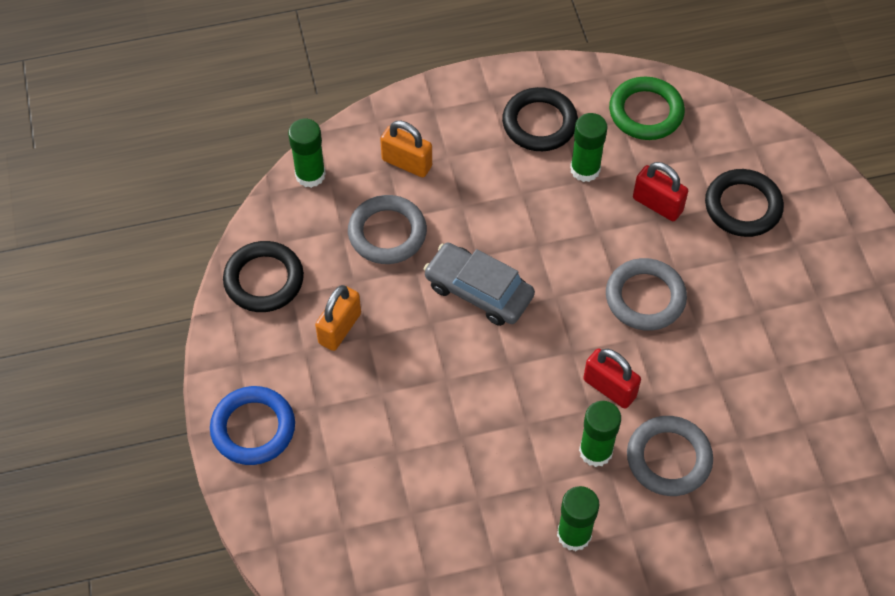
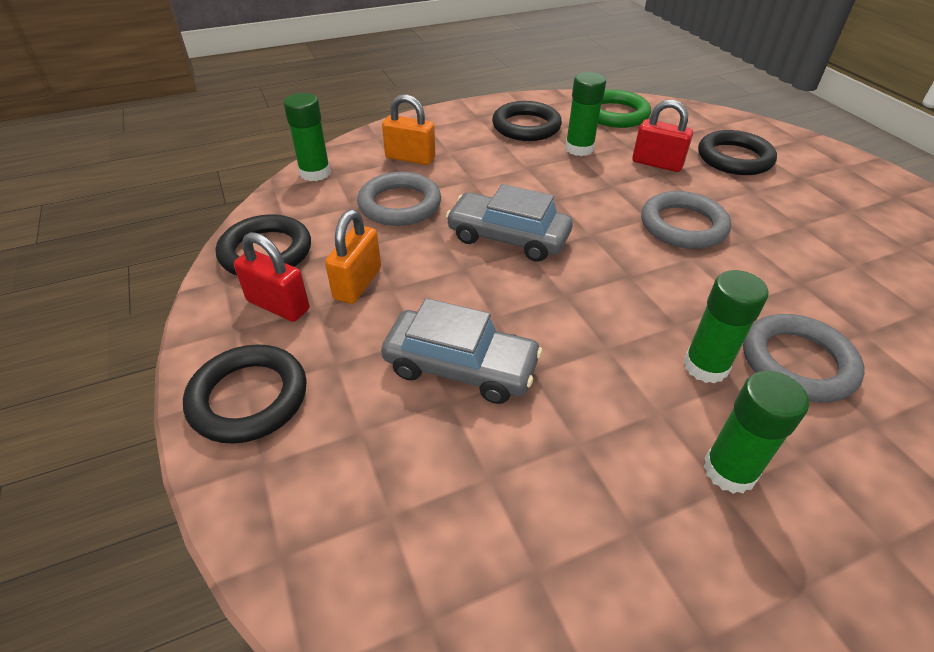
camera: 10 degrees left, 15 degrees down
(253, 428) = (248, 398): blue ring -> black ring
(409, 424) = (460, 367): none -> grey car
(609, 388) = (688, 302): red padlock -> red padlock (278, 305)

